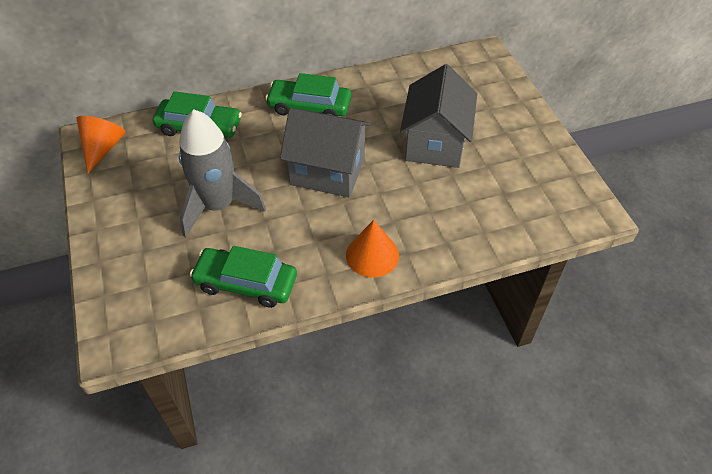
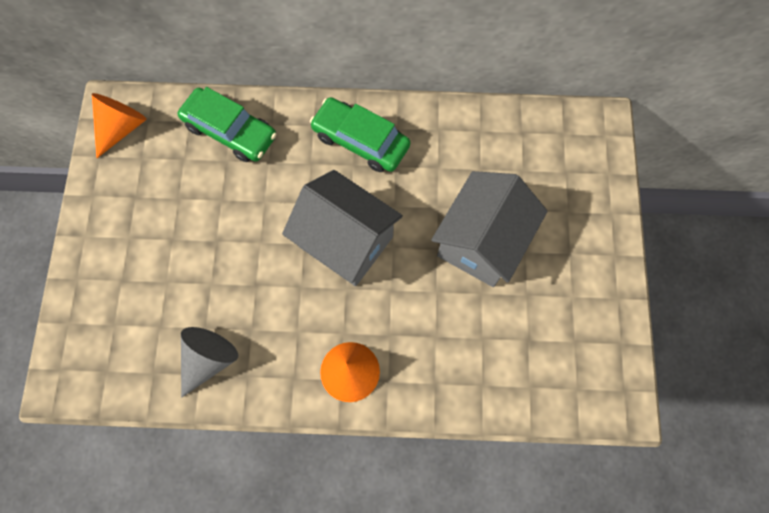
camera: 20 degrees right, 20 degrees up
(218, 205) = (215, 248): grey rocket -> none
(246, 283) = (209, 359): green car -> grey cone

